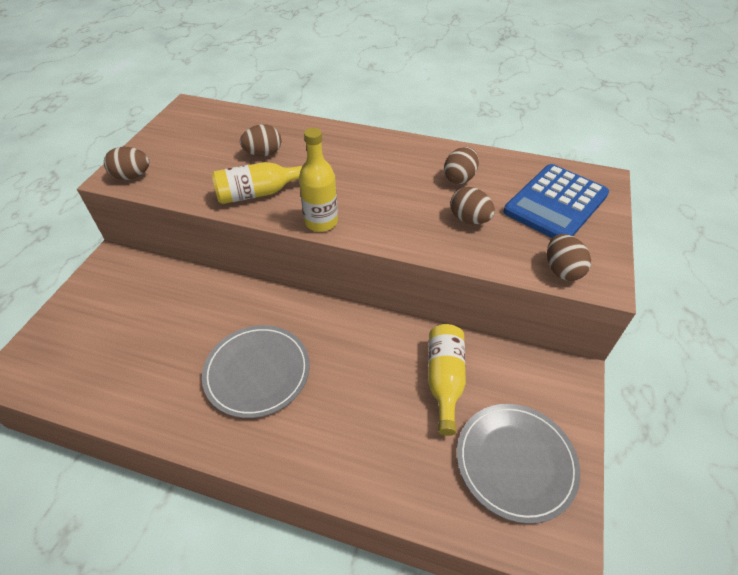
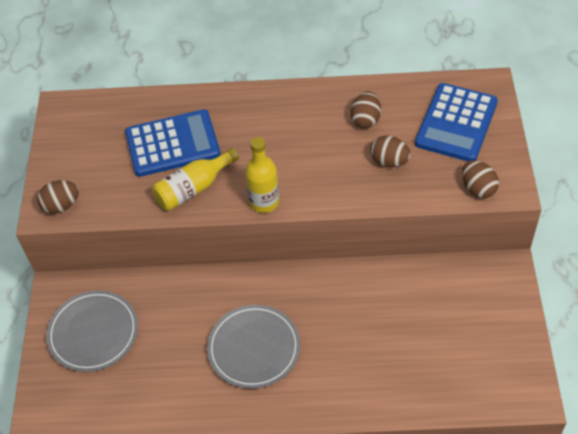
camera: 15 degrees left, 5 degrees up
(263, 154) = (172, 144): brown egg -> blue calculator
(444, 380) = (409, 305): yellow bottle -> none
(515, 462) = (483, 350): grey plate -> grey plate (93, 333)

